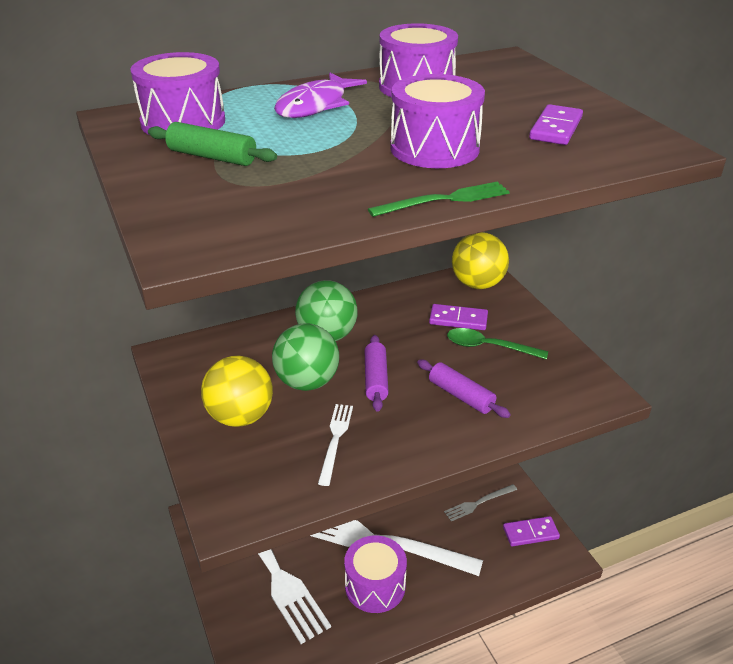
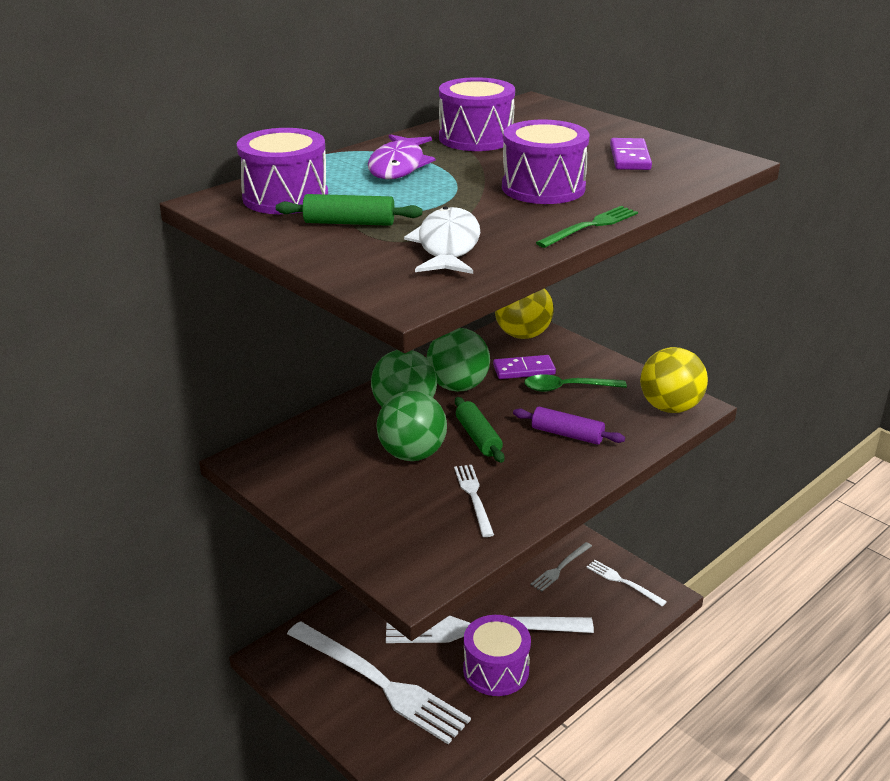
camera: 20 degrees left, 5 degrees down
(240, 416) = (366, 498): yellow ball -> yellow ball (670, 407)
(279, 197) = (447, 246): none -> white fish
(375, 379) = (478, 437): purple rolling pin -> green rolling pin
(388, 323) = (458, 386): none -> green ball
(530, 533) = (623, 582): purple domino -> white fork

